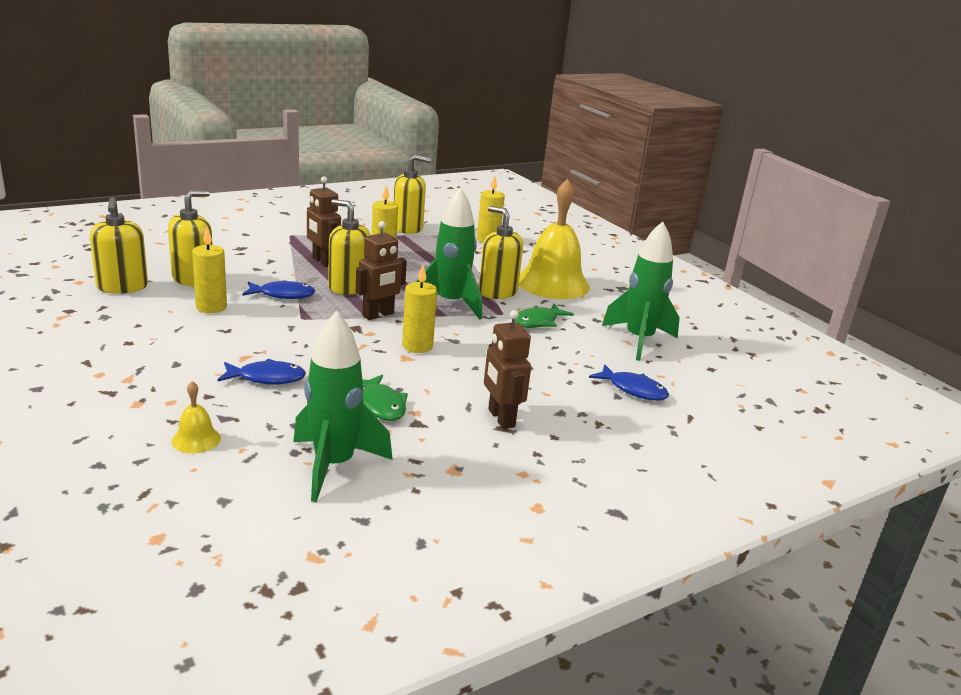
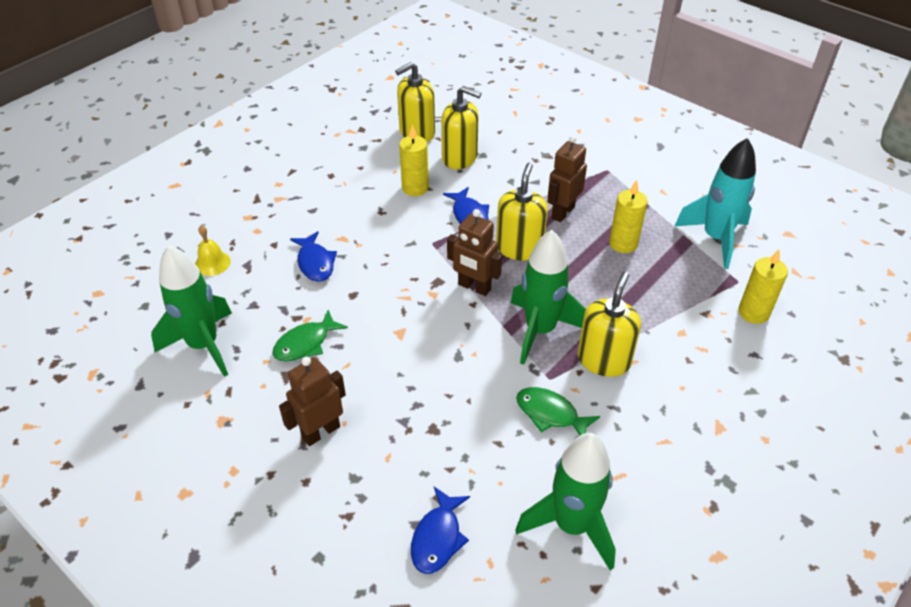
camera: 75 degrees right, 20 degrees up
(408, 228) = (715, 238): yellow soap dispenser -> turquoise rocket
(417, 346) = (427, 333): yellow candle -> none
(552, 283) = (674, 405): yellow bell -> none

